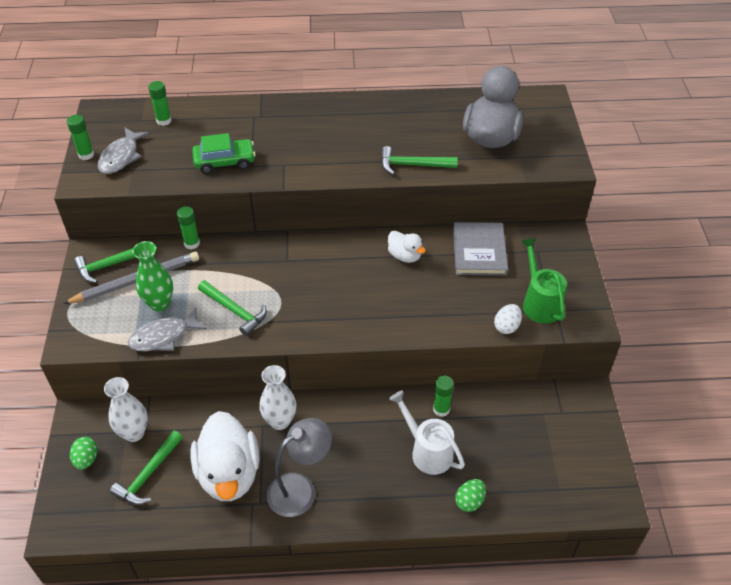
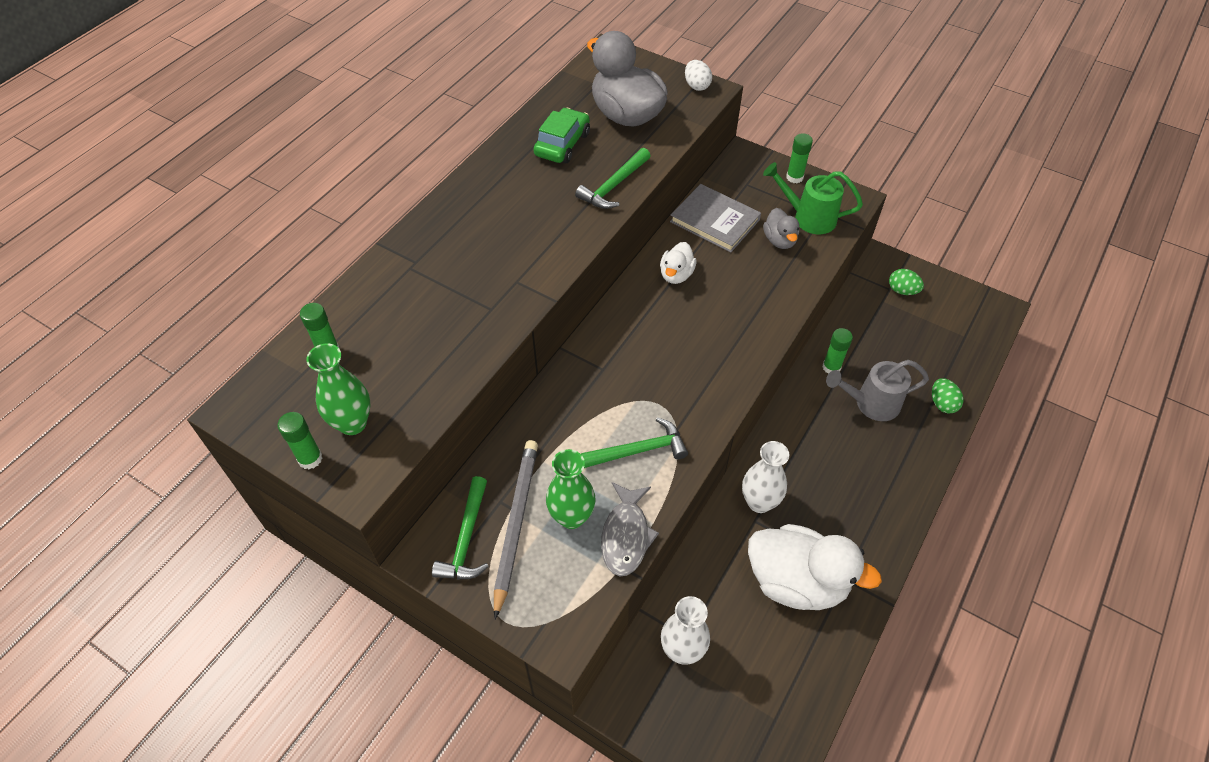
camera: 55 degrees left, 5 degrees up
(86, 459) = (687, 719): green egg -> green egg (902, 290)
(121, 157) = (352, 423): grey fish -> green vase
(148, 474) = (749, 661): green hammer -> none
(192, 243) = (502, 441): green glue stick -> green glue stick (794, 177)
(225, 162) = (462, 328): green car -> green car (562, 144)
(300, 489) = (852, 527): grey lamp -> none
(405, 256) = (676, 275): white duck -> white duck turned 120 degrees clockwise
(427, 451) = (870, 403): white watering can -> grey watering can
(496, 296) = (779, 240): none -> grey duck
(506, 326) = (820, 254): white egg -> white egg (696, 86)

